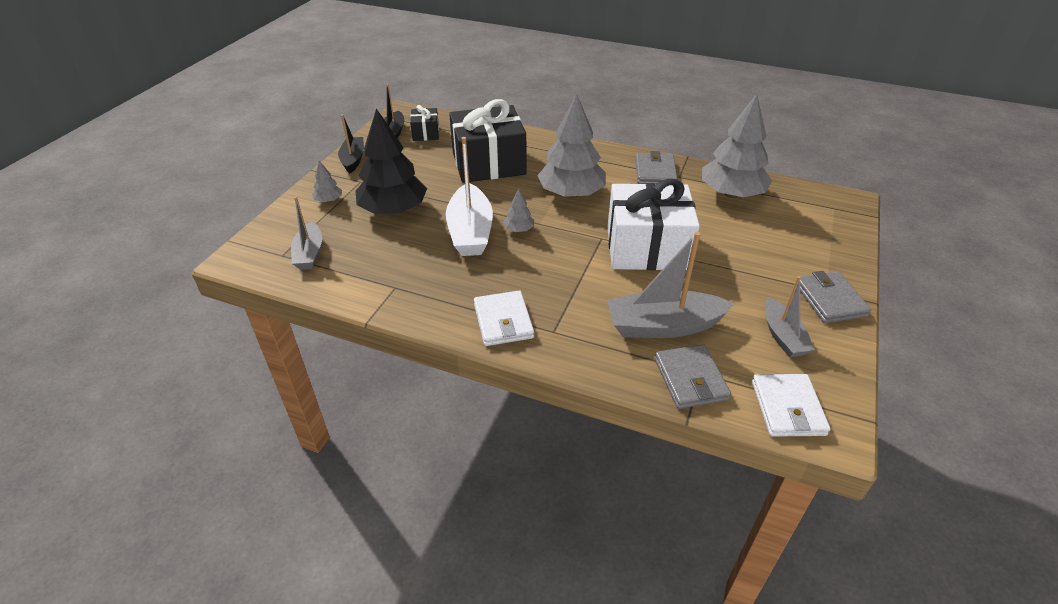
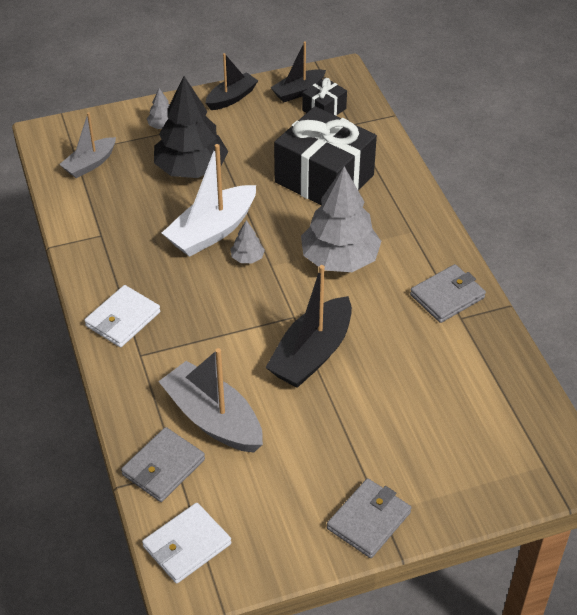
camera: 50 degrees right, 5 degrees up
(647, 248) = (312, 354): white gift -> black boat
(731, 193) = (475, 371): grey tree -> none
(783, 336) = (278, 506): grey boat -> none

